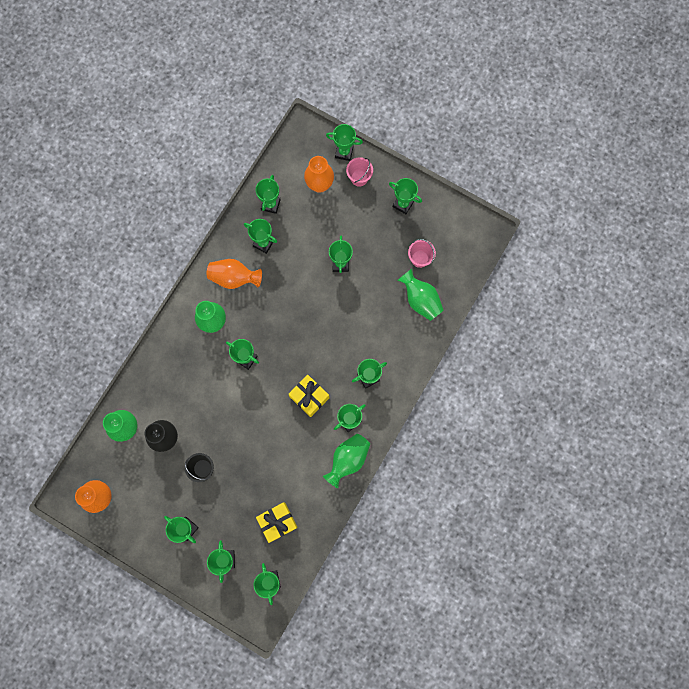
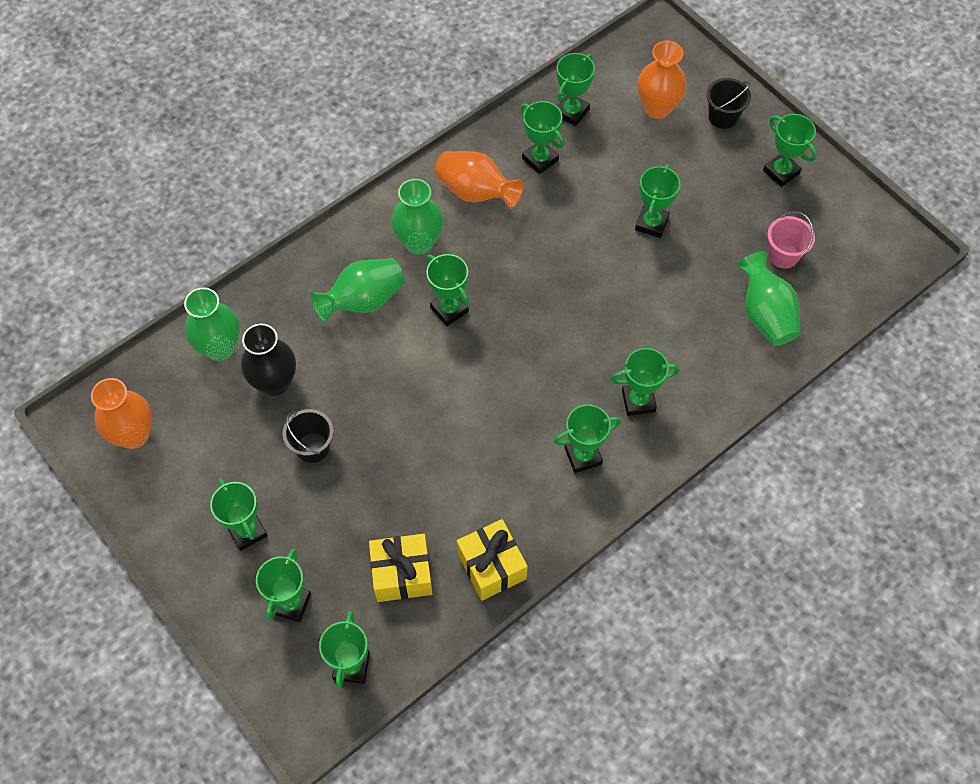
camera: 20 degrees right, 15 degrees down
(309, 397) = (529, 399): yellow gift -> yellow gift (491, 566)
(344, 152) = (711, 77): green trophy -> none
(348, 459) = (558, 516): green vase -> green vase (363, 301)
(359, 178) = (723, 117): pink bucket -> black bucket

